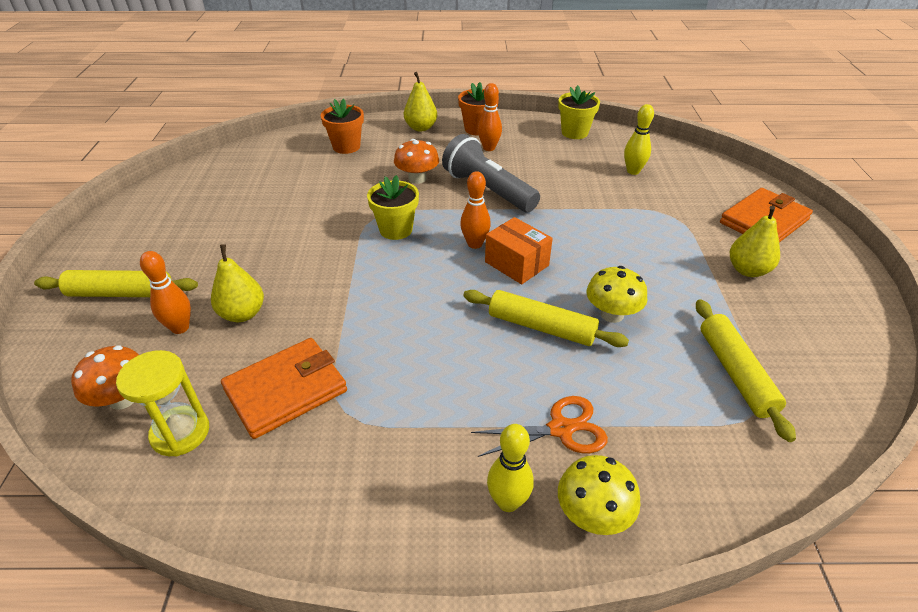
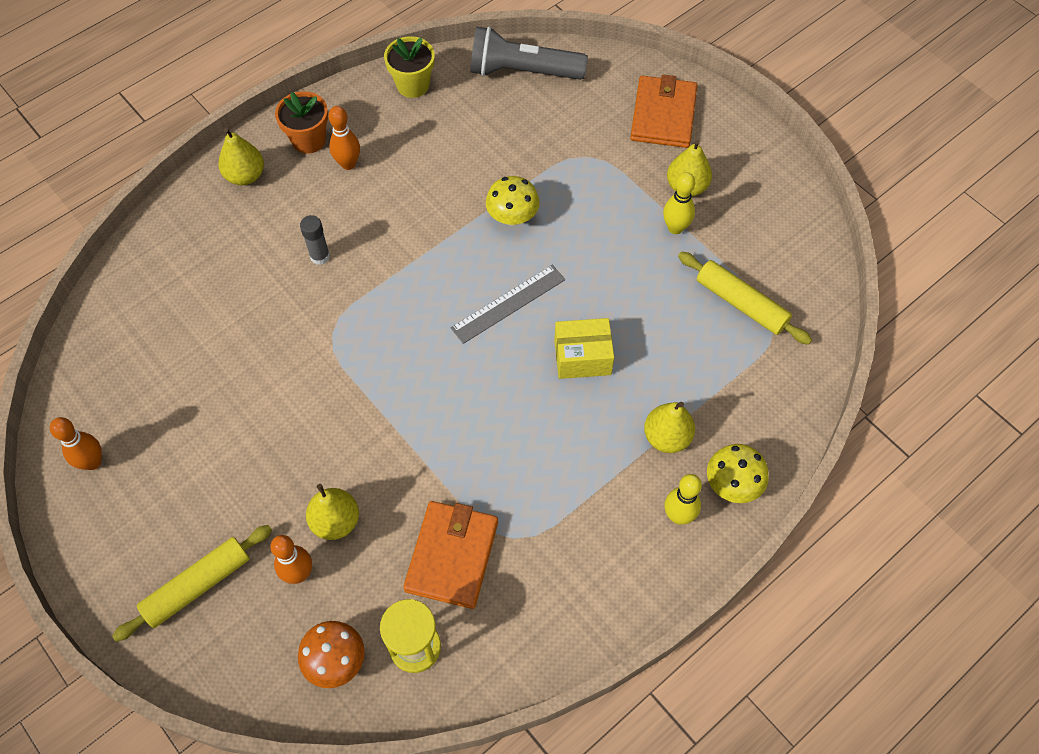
camera: 40 degrees left, 20 degrees up
(346, 147) = (195, 257): orange flower pot -> none
(396, 230) = (367, 337): yellow flower pot -> none
(417, 179) = (320, 256): orange mushroom -> grey glue stick
(475, 244) = (453, 305): orange bowling pin -> orange bowling pin (92, 462)
(488, 190) = (403, 227): grey flashlight -> grey flashlight (522, 71)
(516, 263) = (508, 303): orange box -> grey ruler
(541, 327) = (582, 357): yellow rolling pin -> yellow box
(561, 429) = (666, 437): orange scissors -> yellow pear
(612, 314) = (622, 307): yellow mushroom -> yellow mushroom (512, 217)
(633, 171) = (512, 113): yellow bowling pin -> yellow bowling pin (675, 228)

